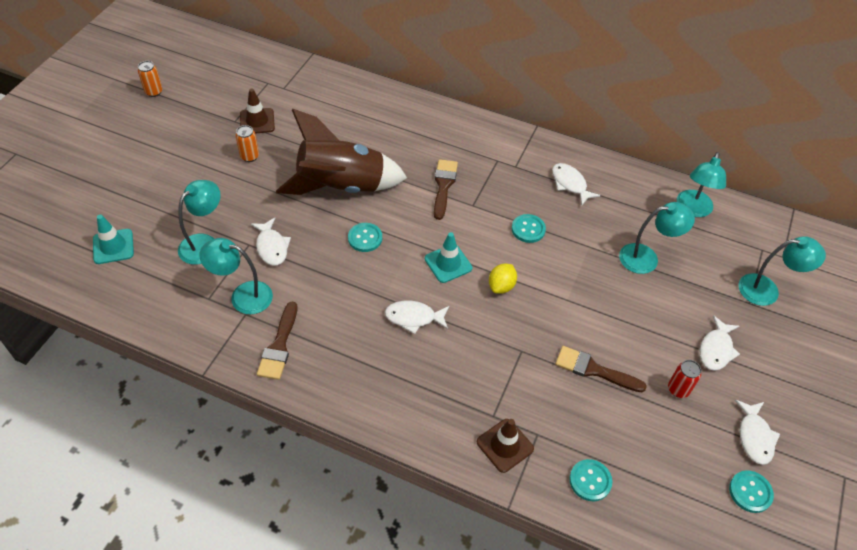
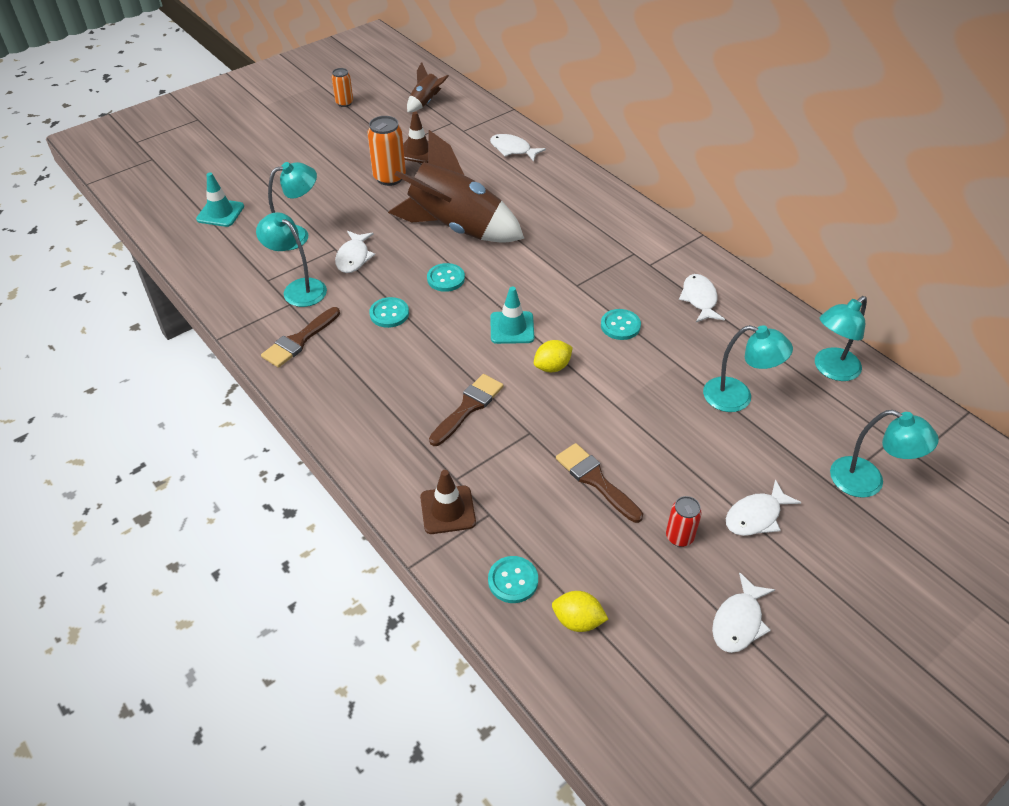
camera: 30 degrees right, 5 degrees down
(231, 69) = (426, 103): none -> brown rocket
(249, 156) = (389, 178): orange can -> orange can, size x1.65
(414, 318) = (442, 363): white fish -> white fish (513, 149)
(444, 186) = (559, 258): brown brush -> brown brush (468, 407)
(654, 490) = (578, 621): none -> yellow lemon
(750, 492) = (691, 674): turquoise button -> turquoise button (389, 314)

